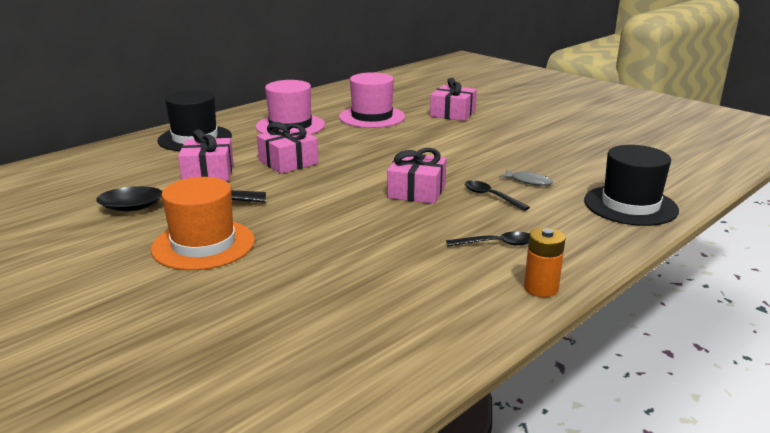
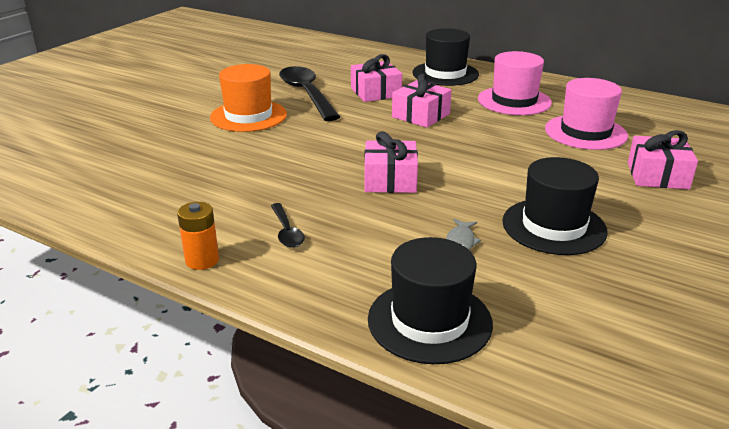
camera: 75 degrees right, 5 degrees up
(491, 196) = (400, 221): black spoon -> none
(513, 151) = (554, 226): none -> black hat

